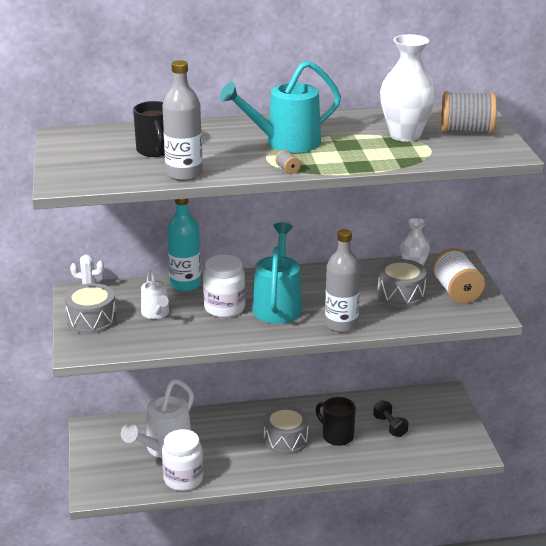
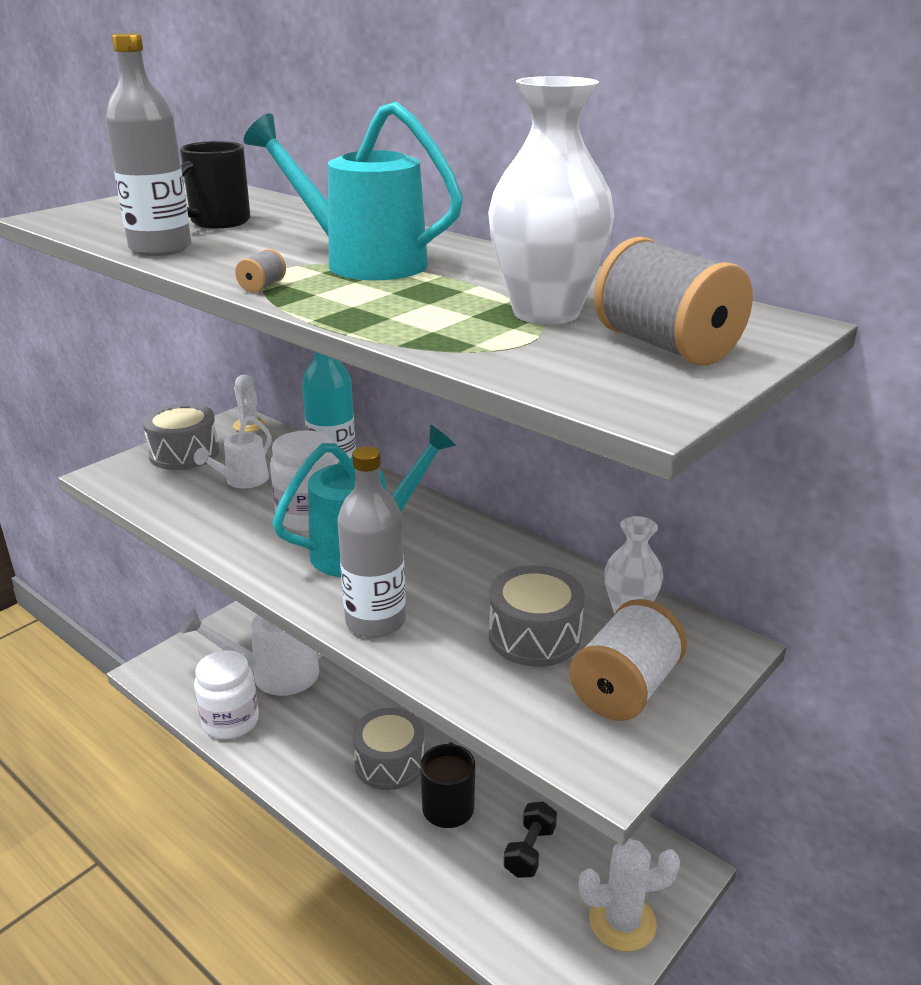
camera: 50 degrees right, 0 degrees up
(452, 422) = (622, 922): none -> white cactus

